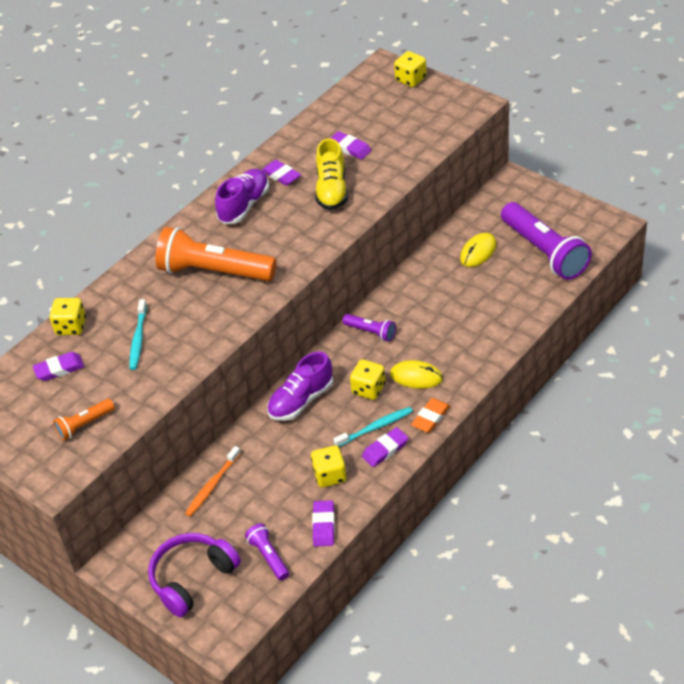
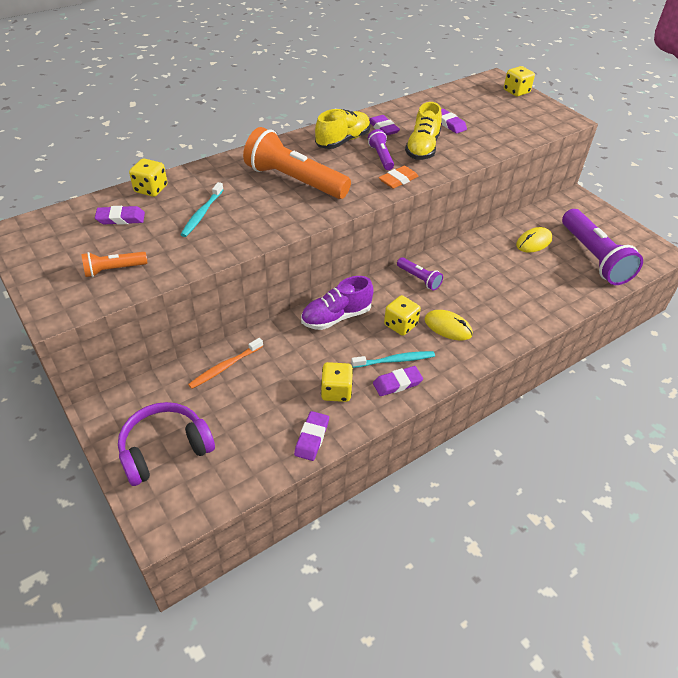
camera: 10 degrees right, 0 degrees up
(244, 205) = (343, 141): purple shoe -> yellow shoe
(268, 556) = (246, 451): purple flashlight -> purple flashlight (381, 157)
(430, 418) = (450, 367): orange eraser -> orange eraser (398, 180)

